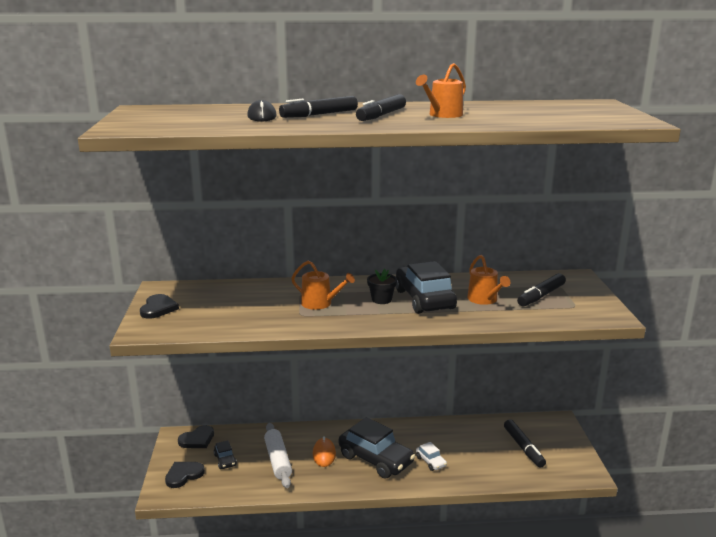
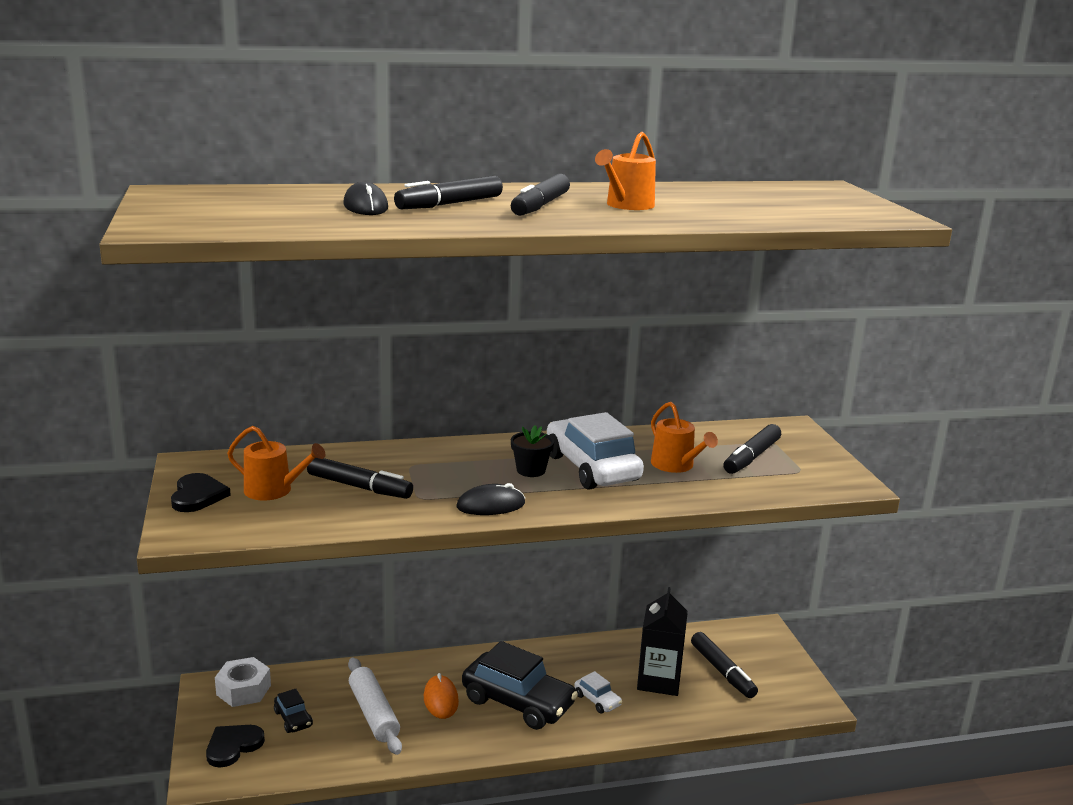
camera: 10 degrees left, 0 degrees up
(197, 439) = (243, 690): black heart -> white nut
(263, 306) = (359, 487): none -> black marker
(320, 303) = (443, 479): orange watering can -> orange watering can (273, 490)
(347, 321) = (490, 505): none -> black mouse
(424, 299) = (591, 468): black car -> white car
(476, 451) = (659, 680): none -> black carton

